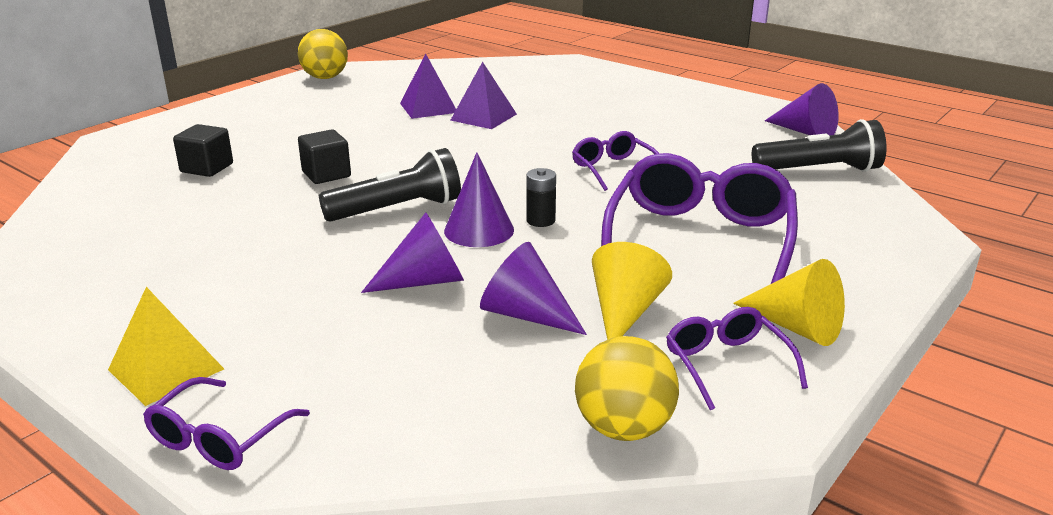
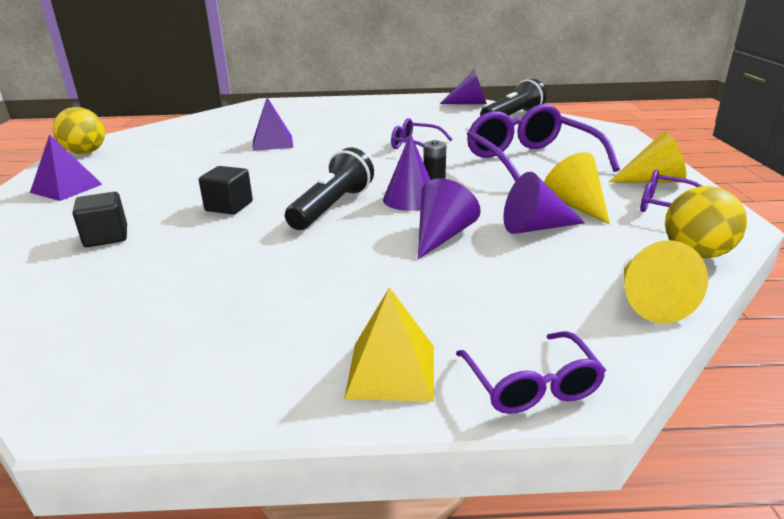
camera: 40 degrees left, 0 degrees up
(428, 107) = (219, 148): purple pyramid -> purple pyramid (66, 188)
(458, 439) = (649, 301): none -> yellow cone

